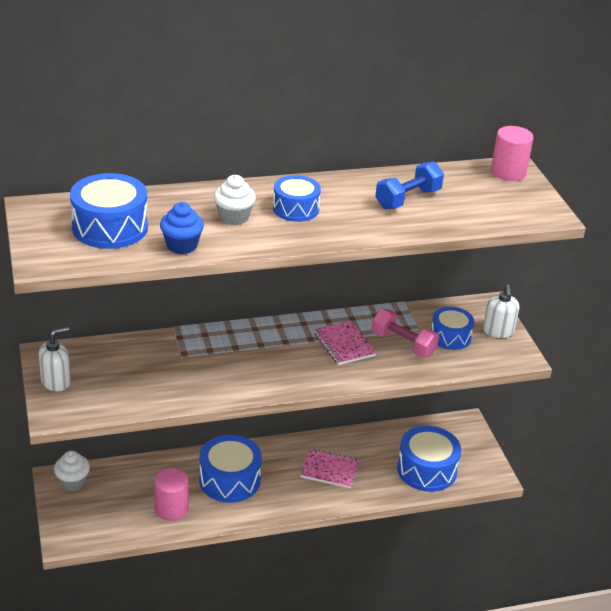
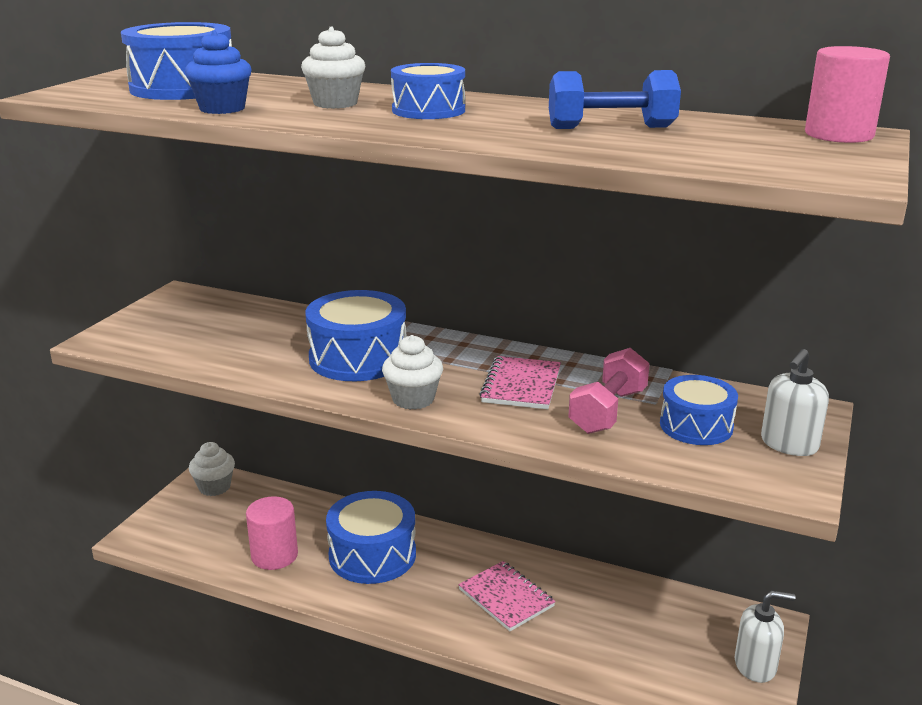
camera: 40 degrees right, 10 degrees down
(56, 381) = (150, 316): white soap dispenser -> white soap dispenser (755, 665)
(301, 378) = (413, 399): none -> white cupcake
(403, 344) = (608, 411): pink dumbbell -> pink dumbbell turned 45 degrees clockwise
(426, 470) = (646, 659): blue drum -> blue drum (358, 358)

